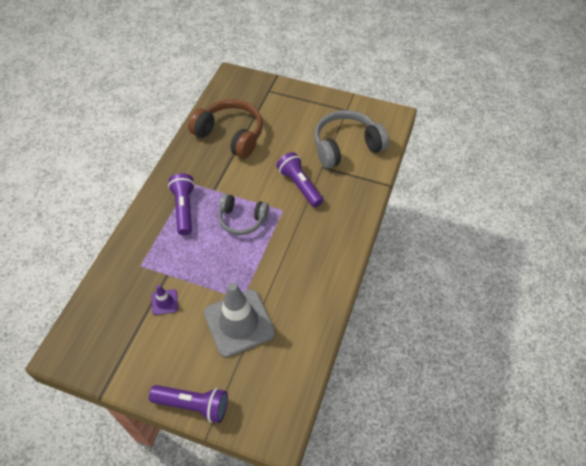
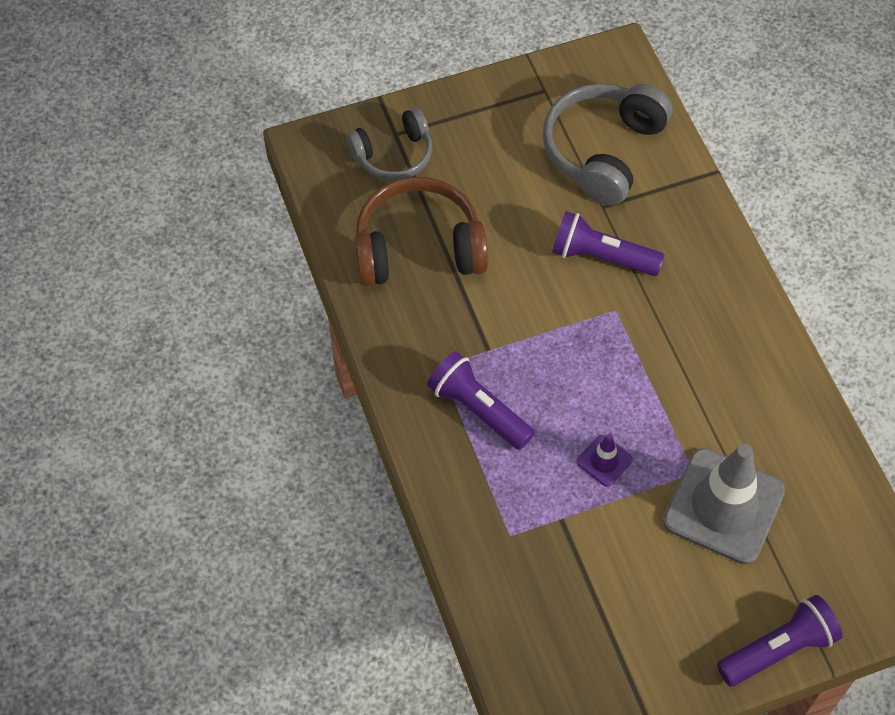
camera: 40 degrees left, 5 degrees up
(164, 302) = (600, 556): purple traffic cone -> purple traffic cone (604, 461)
(242, 219) = (576, 365): grey headphones -> grey headphones (393, 155)

